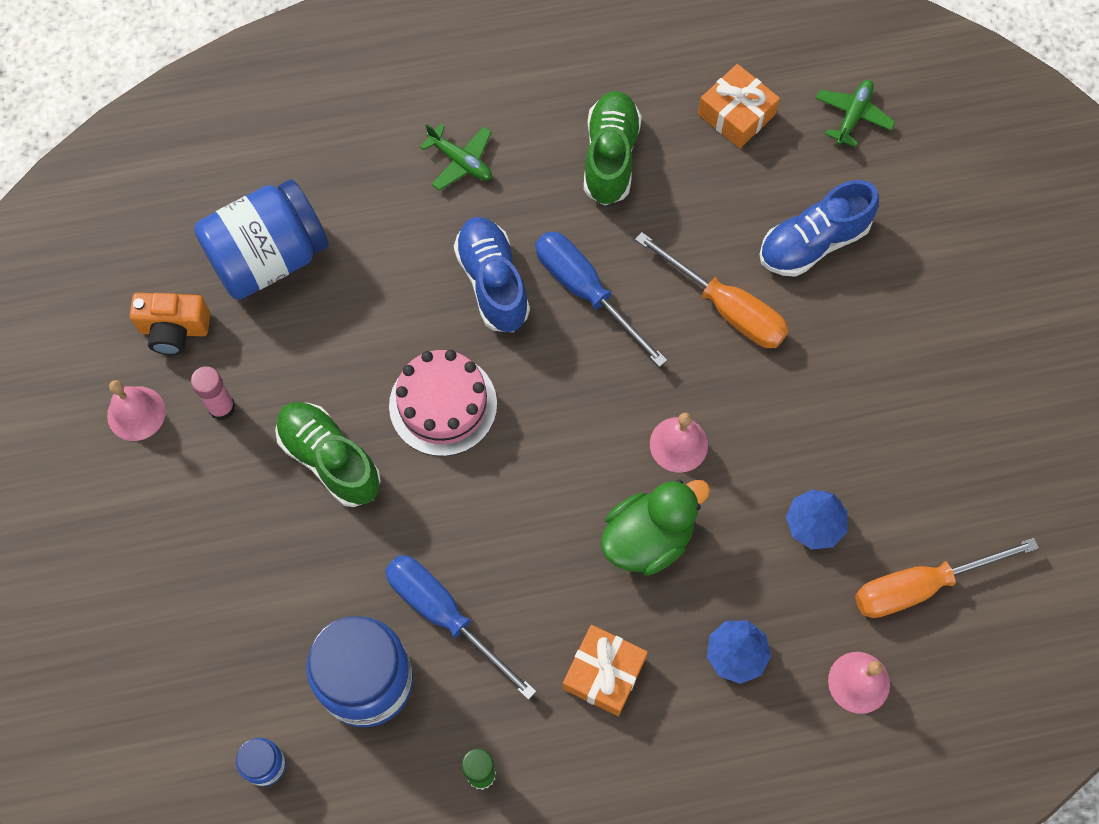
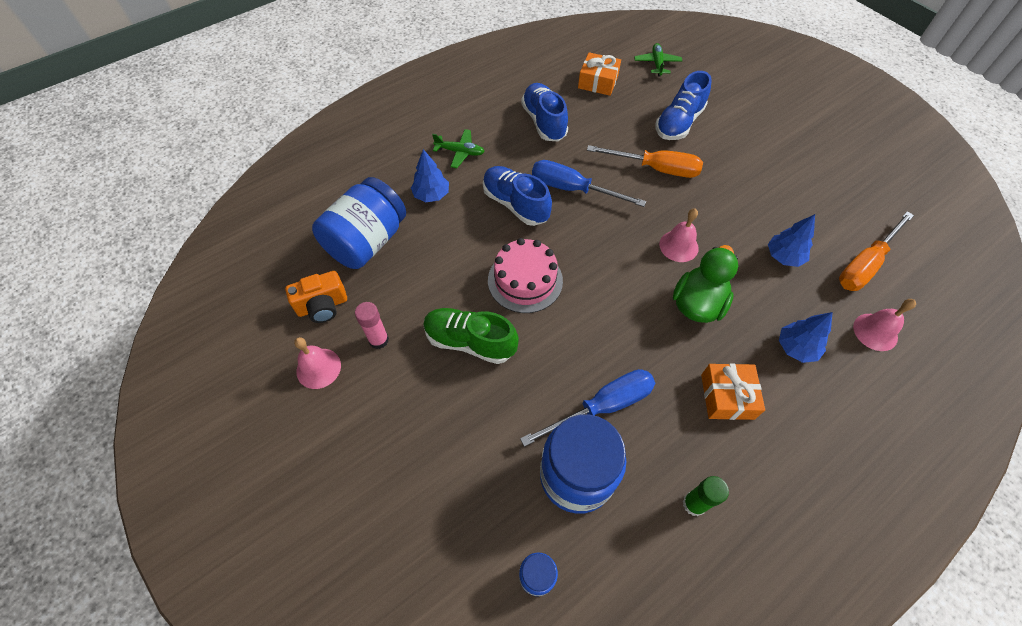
camera: 25 degrees left, 10 degrees down
(386, 218) = (431, 195): none -> blue tree
(444, 615) = (602, 406): blue screwdriver -> blue screwdriver turned 135 degrees clockwise
(610, 157) = (544, 122): green shoe -> blue shoe

